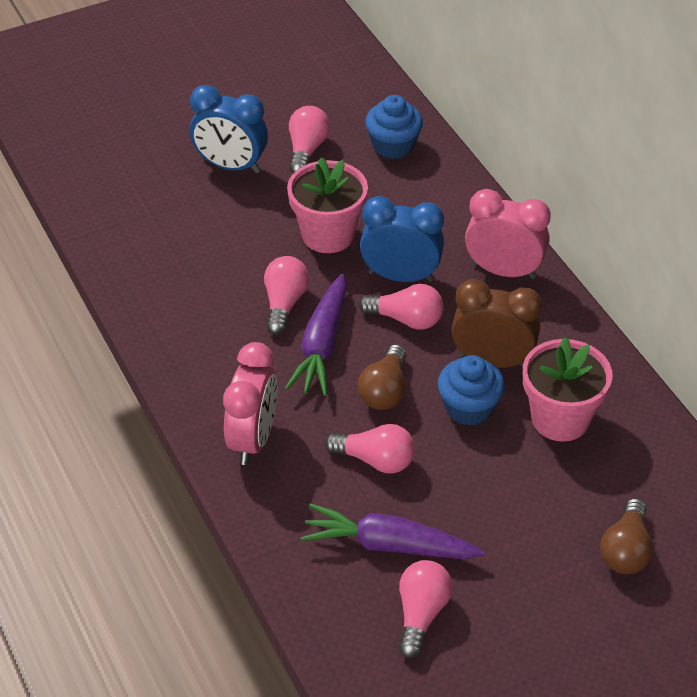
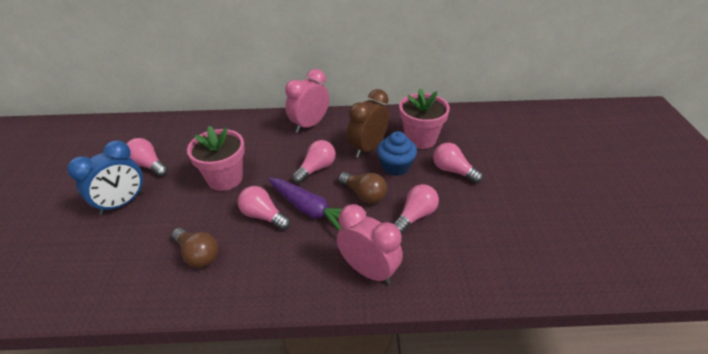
camera: 65 degrees left, 5 degrees down
(388, 545) = (483, 231): purple carrot -> none
(393, 146) = (184, 132): blue cupcake -> none
(401, 276) = (283, 160): blue clock -> none
(421, 614) = (540, 234): pink light bulb -> pink light bulb (453, 171)
(626, 550) = (513, 146): brown light bulb -> brown light bulb (198, 254)

